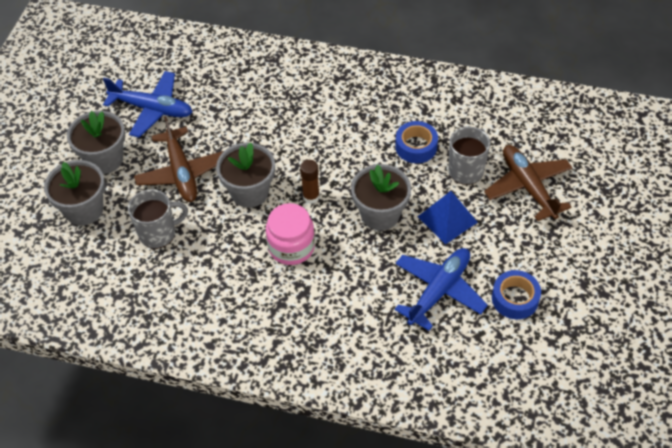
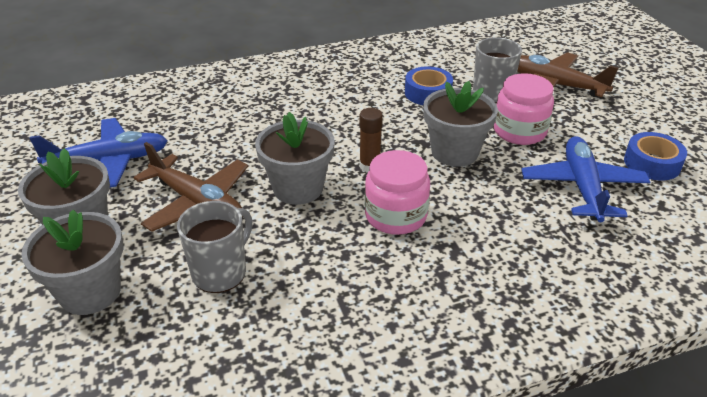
camera: 35 degrees left, 15 degrees down
(447, 219) = (519, 131): blue pyramid -> pink jar

